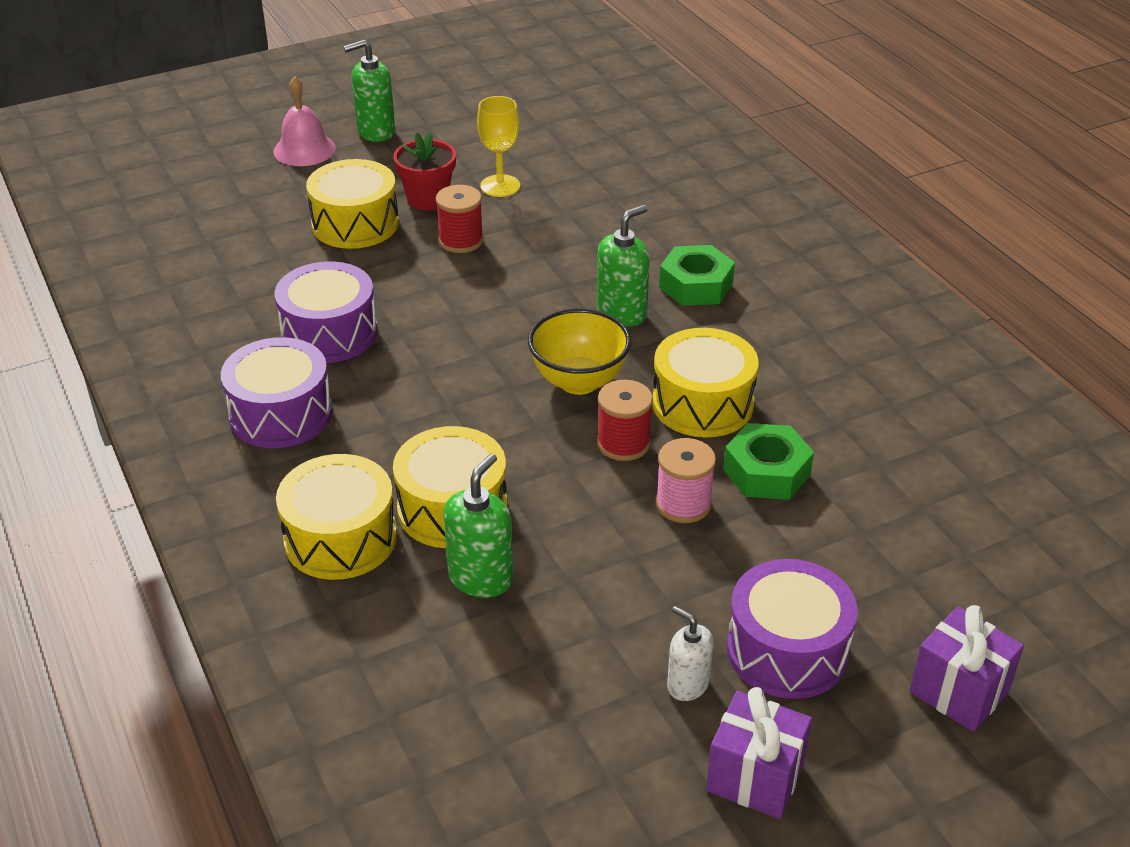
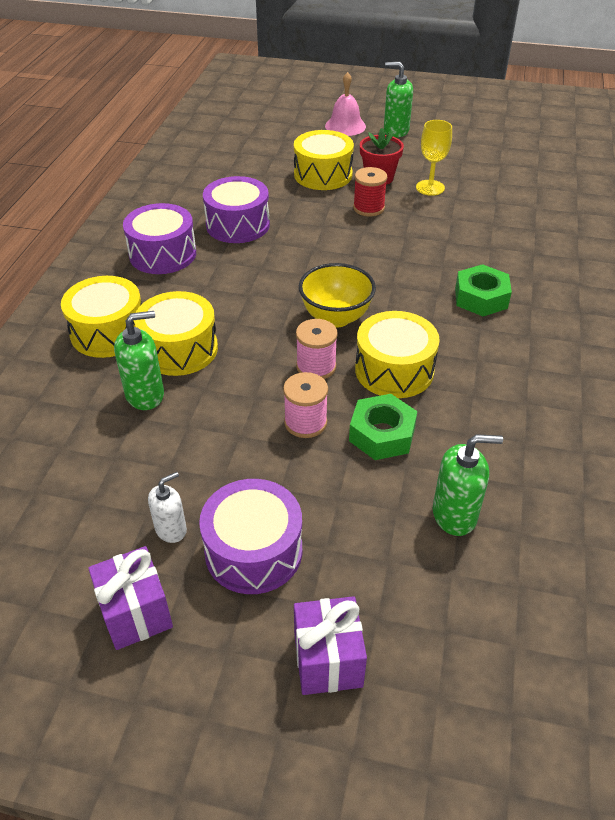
camera: 40 degrees right, 5 degrees up
(622, 313) = (412, 291): green soap dispenser -> green soap dispenser (455, 515)
(623, 443) = (316, 367): red spool -> pink spool
(687, 684) = (171, 529): white soap dispenser -> white soap dispenser turned 60 degrees clockwise

